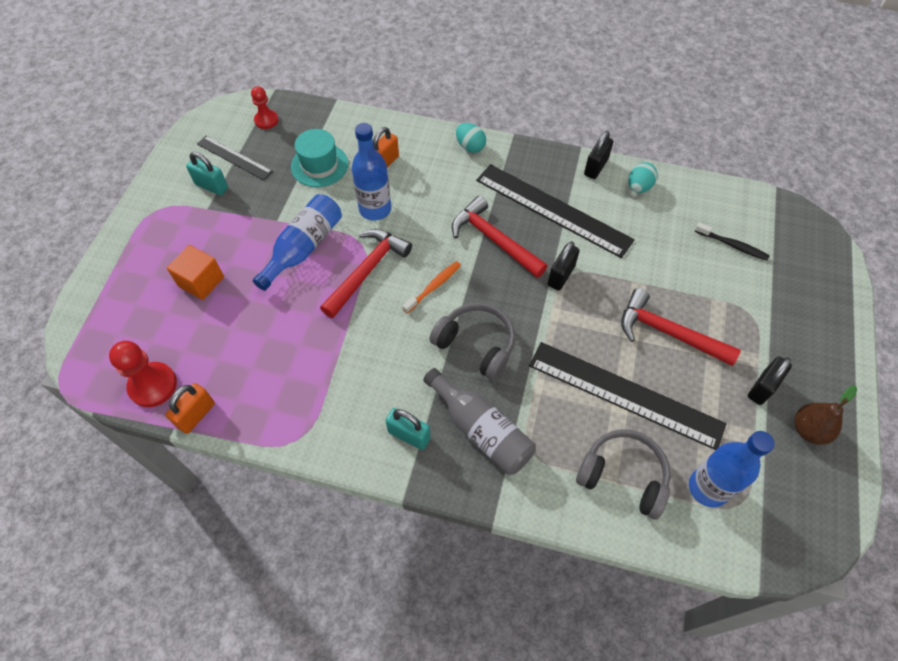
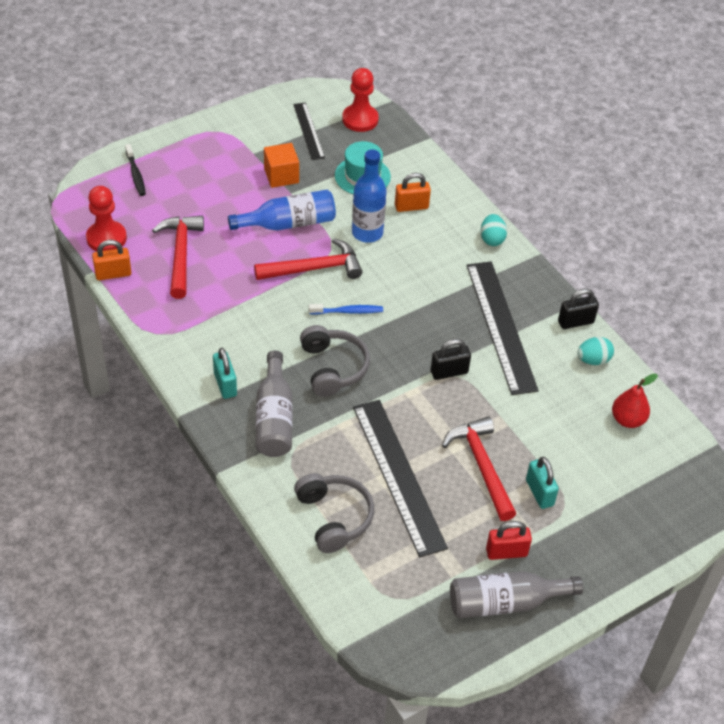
camera: 40 degrees right, 10 degrees down
(201, 281) = (199, 197): orange cube -> orange cube (281, 176)
(211, 186) = (272, 140): turquoise padlock -> turquoise padlock (539, 493)
(266, 120) = (360, 119): red pawn -> red pawn, size x1.56
(433, 287) = (348, 311): orange toothbrush -> blue toothbrush
(494, 240) = (429, 314): red hammer -> red hammer (180, 254)
(708, 488) = (383, 571): blue bottle -> none
(710, 214) = (627, 420): none -> red pear
(732, 245) = (615, 453): black toothbrush -> black toothbrush (135, 174)
(762, 388) = (506, 552): black padlock -> red padlock
(808, 430) = (505, 602): brown pear -> grey bottle

